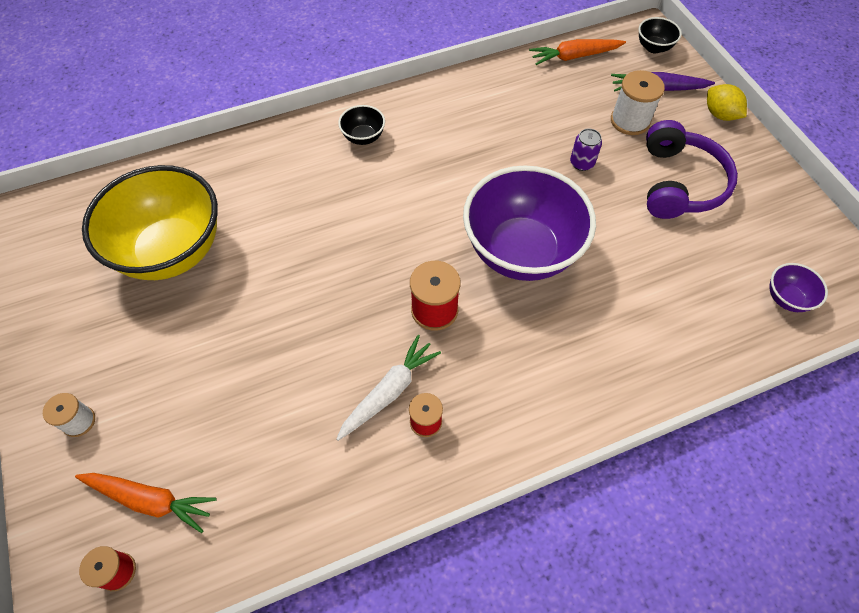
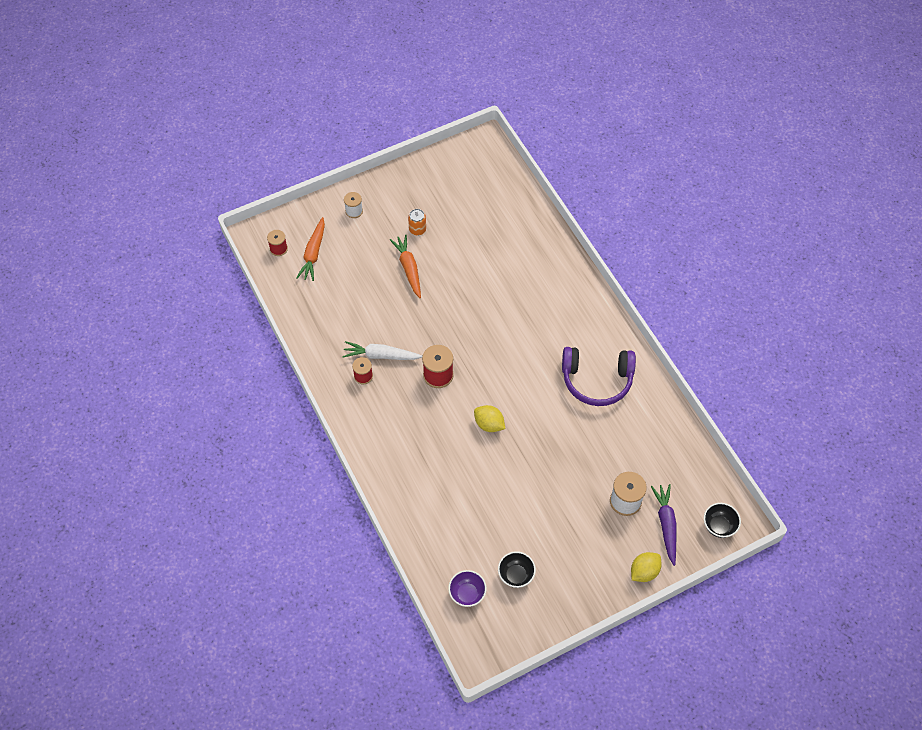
camera: 85 degrees right, 0 degrees up
(154, 321) = (417, 229): none -> orange can
(172, 251) = (467, 227): yellow bowl -> none
(363, 137) = (579, 319): black bowl -> black bowl (516, 575)
(389, 391) = (381, 355): white carrot -> white carrot turned 150 degrees clockwise
(521, 251) = (489, 424): purple bowl -> yellow lemon
(574, 57) = (694, 461): orange carrot -> orange carrot (408, 268)
(582, 163) = (575, 464): purple can -> none
(679, 183) = (564, 532): purple headphones -> purple headphones (597, 380)

